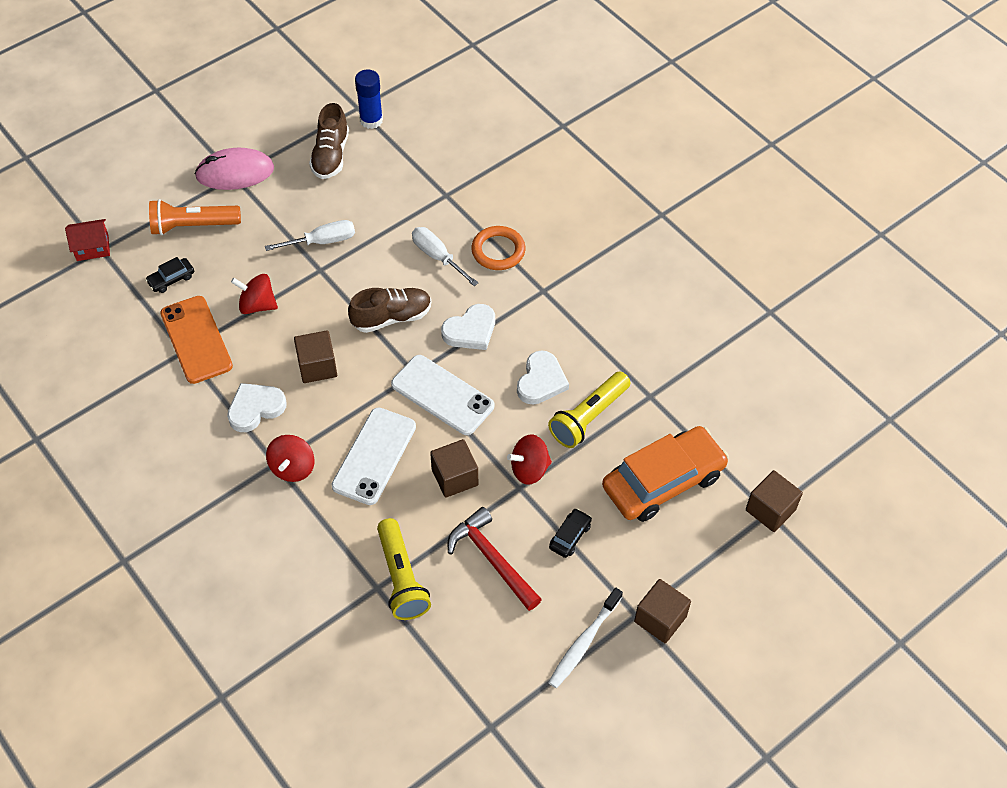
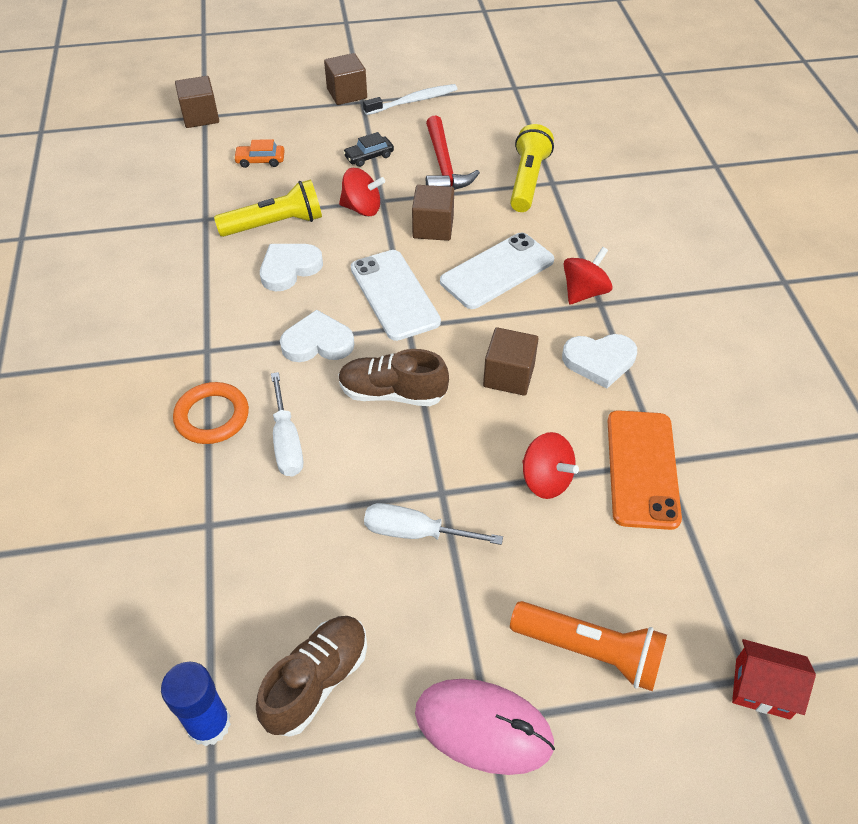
camera: 150 degrees left, 5 degrees down
(171, 279) = (650, 572): black car -> none
(663, 481) = (260, 160): orange car -> orange car, size x0.41

